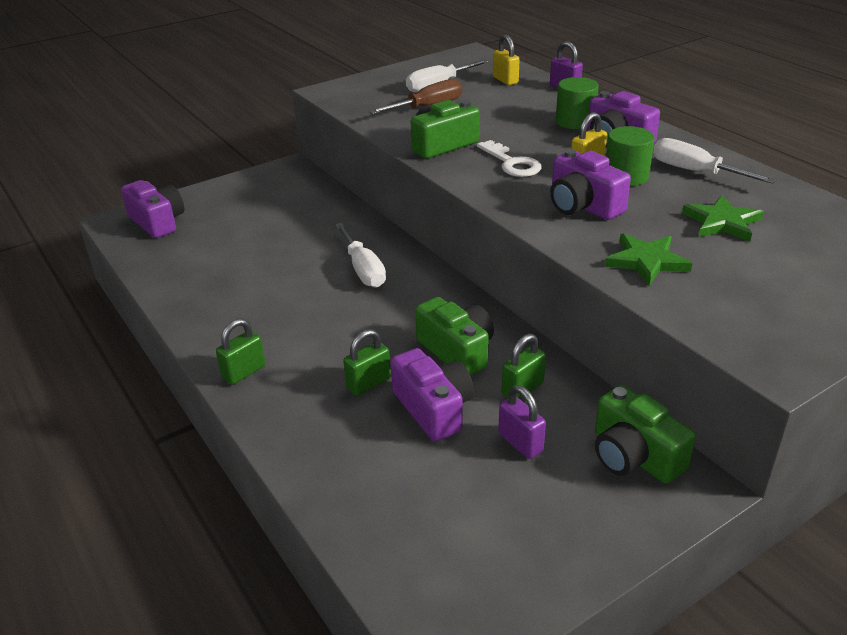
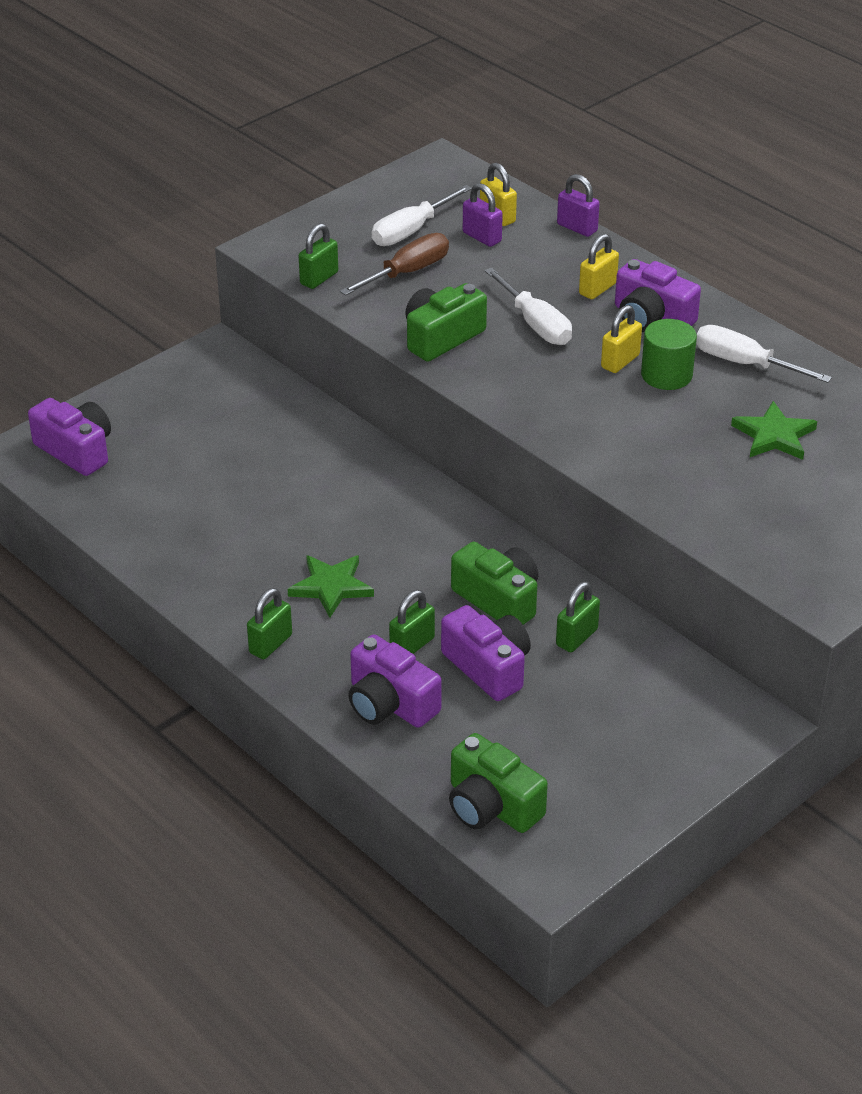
camera: 10 degrees left, 5 degrees up
(360, 108) = (319, 278): none -> green padlock
(363, 269) = (363, 502): white screwdriver -> white screwdriver (535, 324)
(512, 163) = (532, 362): white key -> none
(520, 443) = (583, 695): purple padlock -> purple padlock (482, 237)
(575, 121) = (597, 289): green cylinder -> yellow padlock
(583, 205) = (622, 422): purple camera -> purple camera (390, 703)
(634, 456) = (696, 698): green camera -> green camera (491, 806)
(646, 261) = (697, 493): green star -> green star (331, 587)

